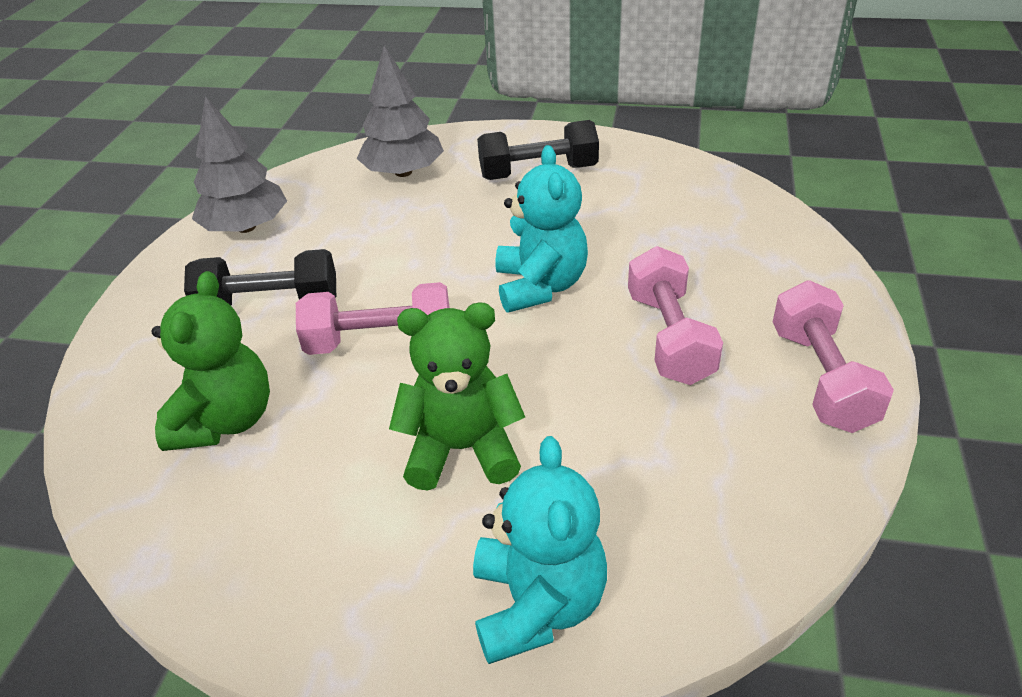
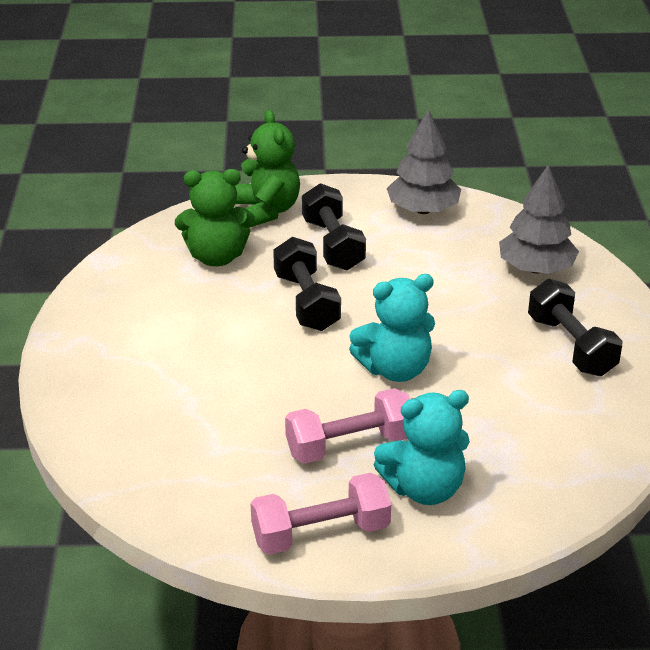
camera: 75 degrees right, 5 degrees down
(380, 342) = (306, 302): pink dumbbell -> black dumbbell
(462, 449) = (209, 357): green teddy bear -> green teddy bear (266, 211)
(537, 605) = (93, 405): turquoise teddy bear -> turquoise teddy bear (424, 488)

